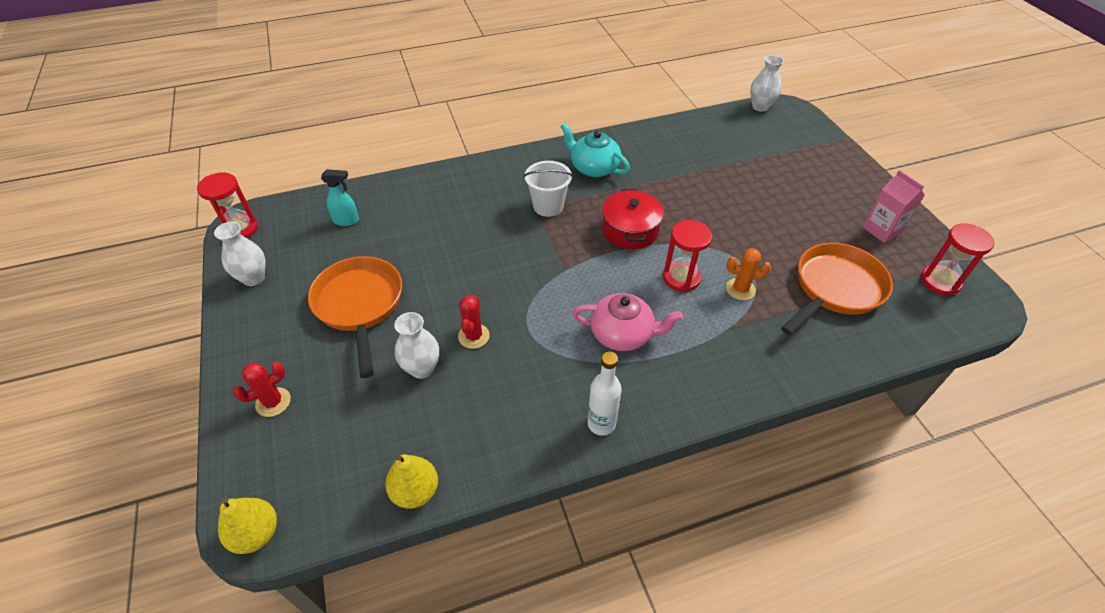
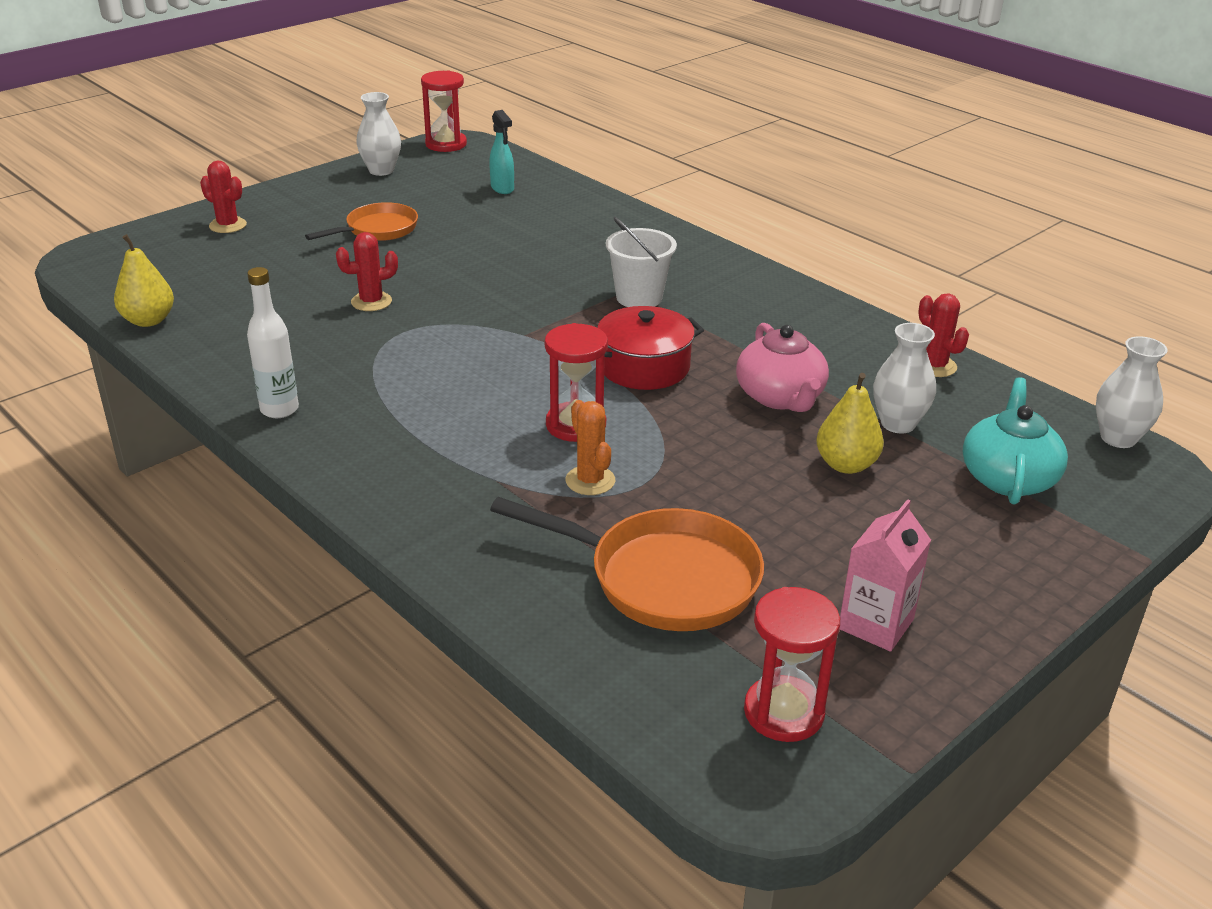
camera: 65 degrees right, 15 degrees down
(256, 534) = (82, 260): yellow pear -> yellow pear (846, 465)
(360, 305) = (377, 230): orange pan -> orange pan, size x0.64
(422, 368) = (307, 284): white vase -> white vase (898, 424)
(594, 167) = (757, 313): turquoise teapot -> turquoise teapot (1008, 478)
(622, 334) = (434, 397): pink teapot -> pink teapot (780, 397)
(678, 131) = (934, 366): none -> red cactus

